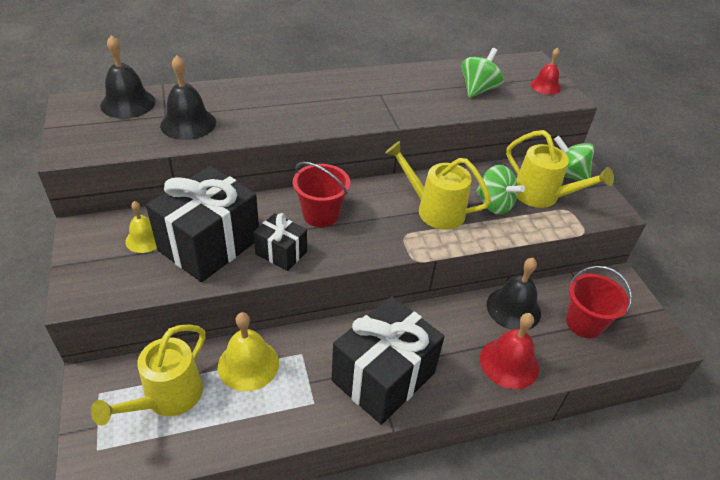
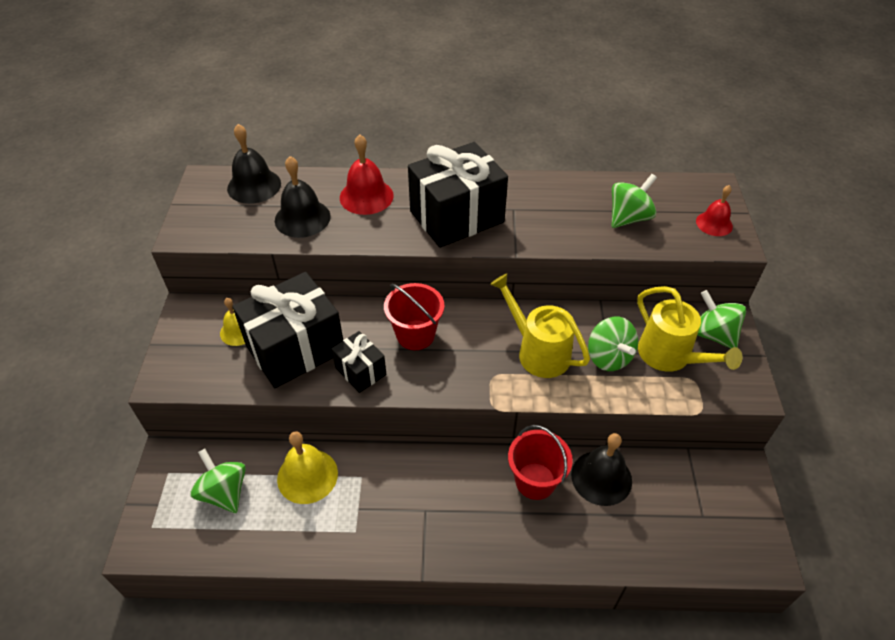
camera: 20 degrees right, 5 degrees up
(167, 398) = (224, 492): yellow watering can -> green spinning top
(383, 376) = (432, 521): black gift -> black gift (456, 217)
(509, 363) = (571, 539): red bell -> red bell (366, 196)
(584, 323) = (676, 513): red bucket -> red bucket (535, 481)

